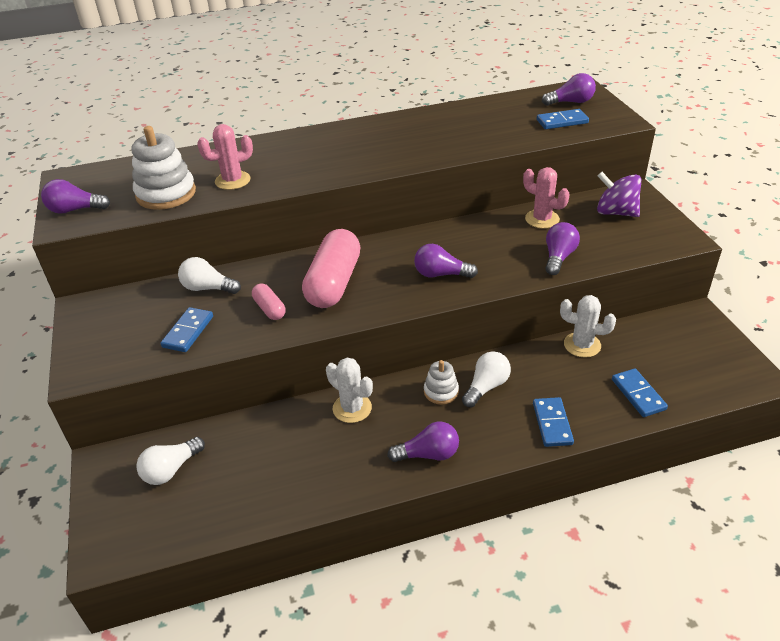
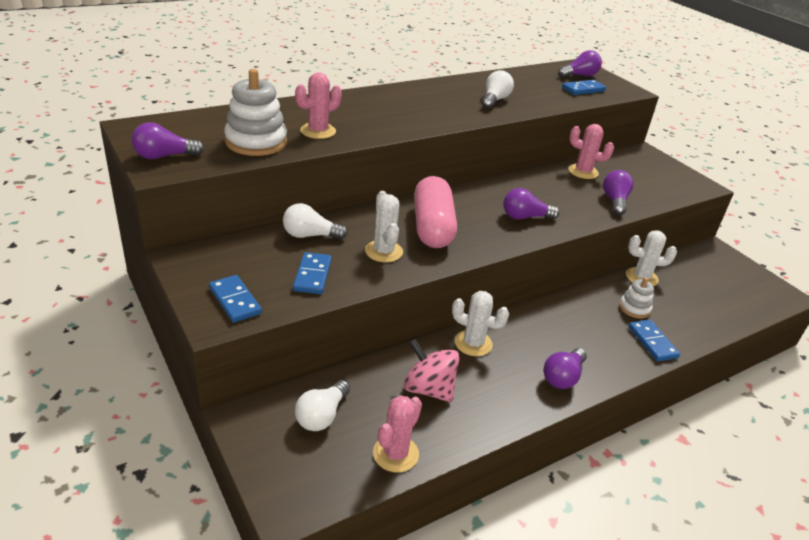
camera: 20 degrees left, 5 degrees down
(220, 516) = (395, 454): none -> pink cactus
(269, 309) = (383, 251): pink capsule -> white cactus
(283, 453) = (428, 389): none -> pink spinning top
(428, 454) = (563, 377): purple light bulb -> purple light bulb turned 150 degrees clockwise
(441, 391) = (545, 323): white stacking toy -> white stacking toy (634, 308)
(486, 387) = (582, 316): white light bulb -> white light bulb (494, 100)
(615, 212) = (638, 166): purple spinning top -> none
(638, 394) = (706, 313): blue domino -> blue domino (235, 301)

